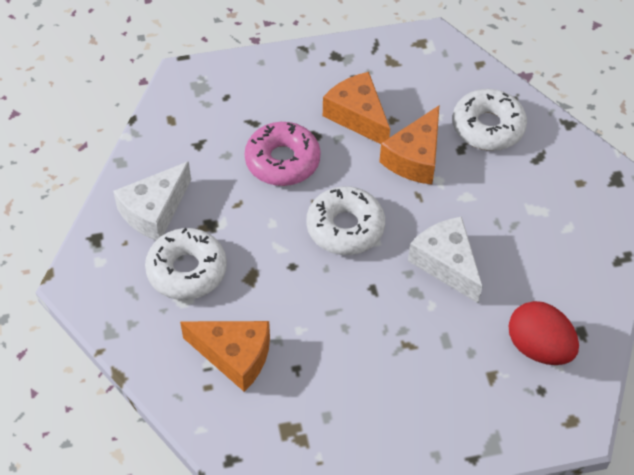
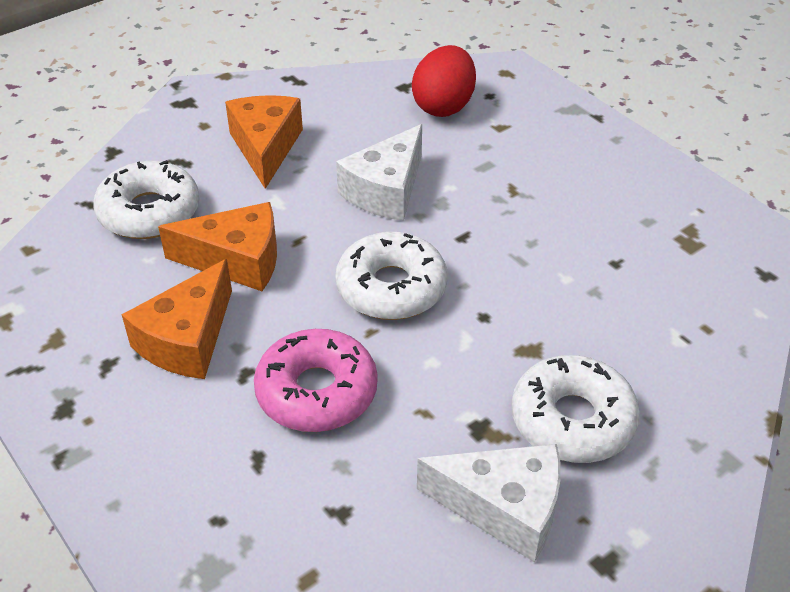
camera: 115 degrees left, 10 degrees down
(234, 356) = (648, 320): orange cheese -> orange cheese (265, 148)

